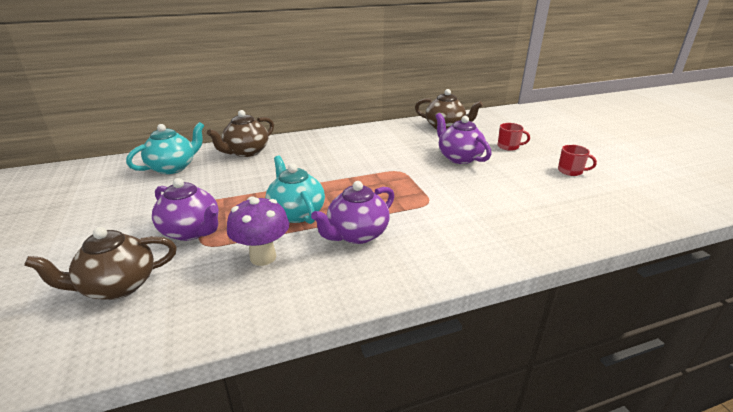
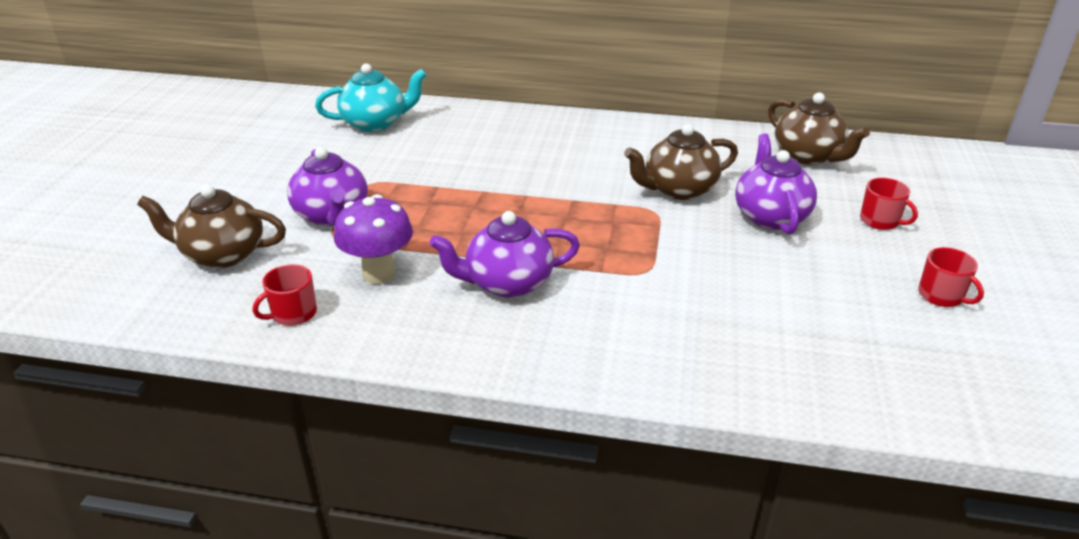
camera: 30 degrees right, 5 degrees up
(220, 307) = (293, 313): none -> red mug
(246, 152) = (476, 123): brown teapot -> brown teapot (678, 189)
(296, 213) = (462, 230): turquoise teapot -> none

